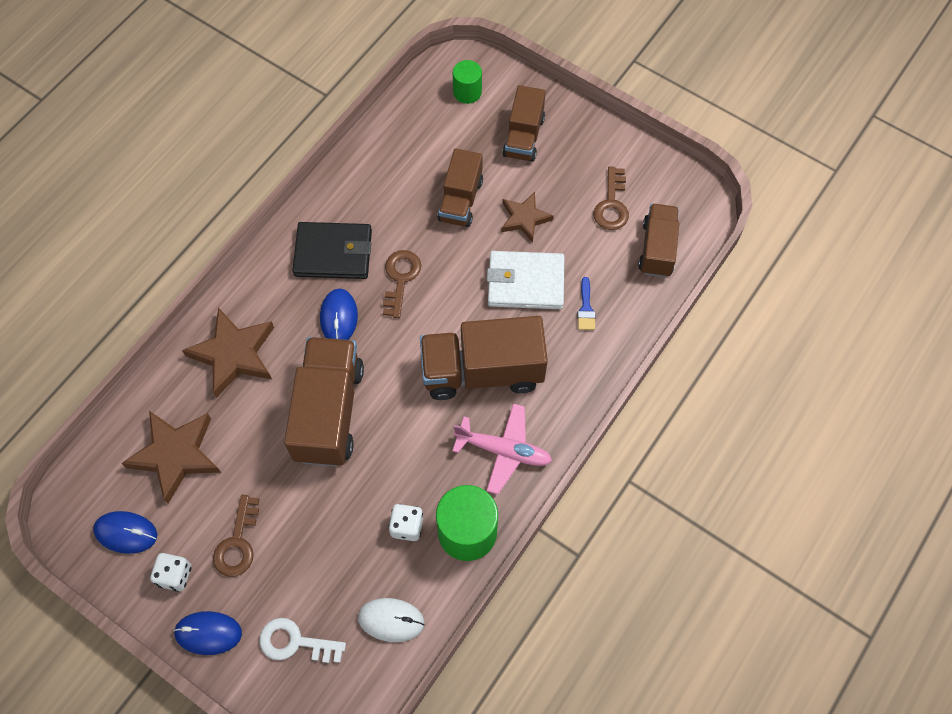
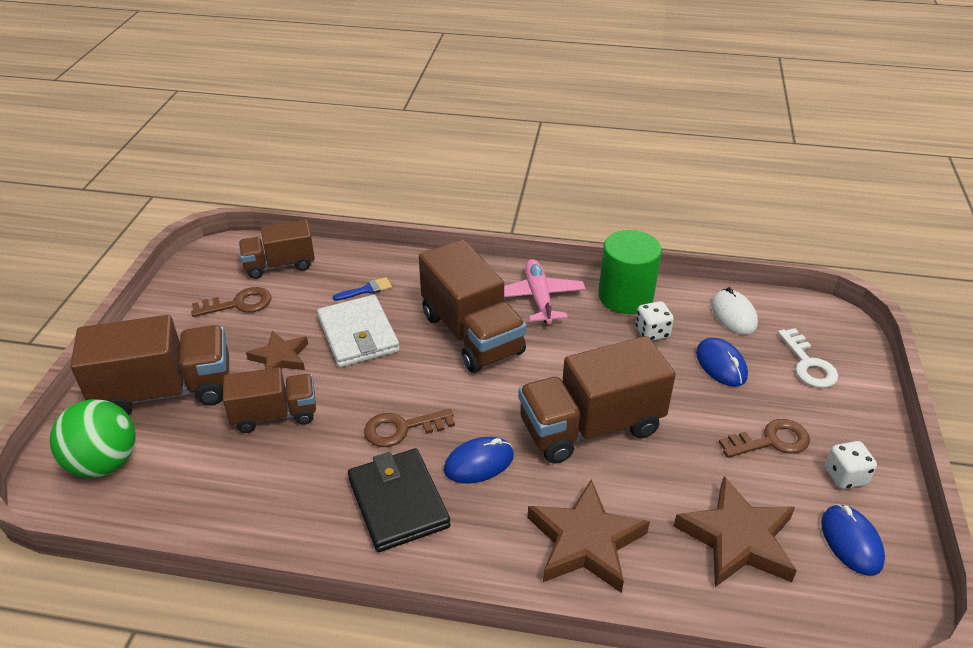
camera: 115 degrees left, 25 degrees down
(208, 633) = (863, 425): blue mouse -> blue mouse (721, 365)
(467, 92) = (104, 463): green cylinder -> green ball
(523, 137) = (166, 391): brown truck -> brown truck, size x1.62

